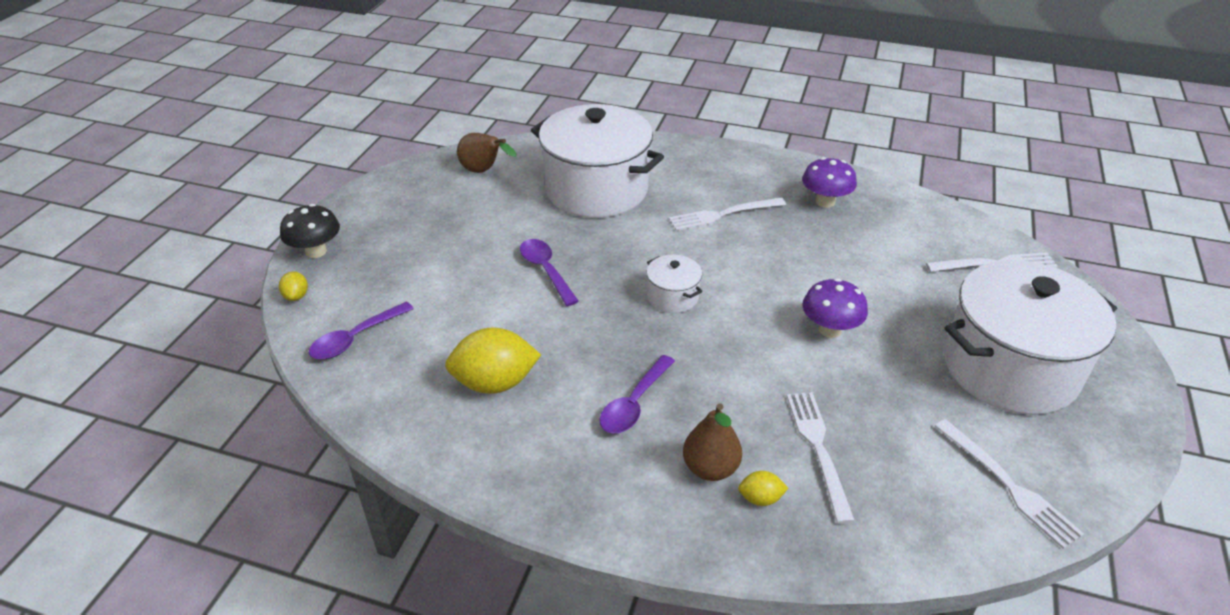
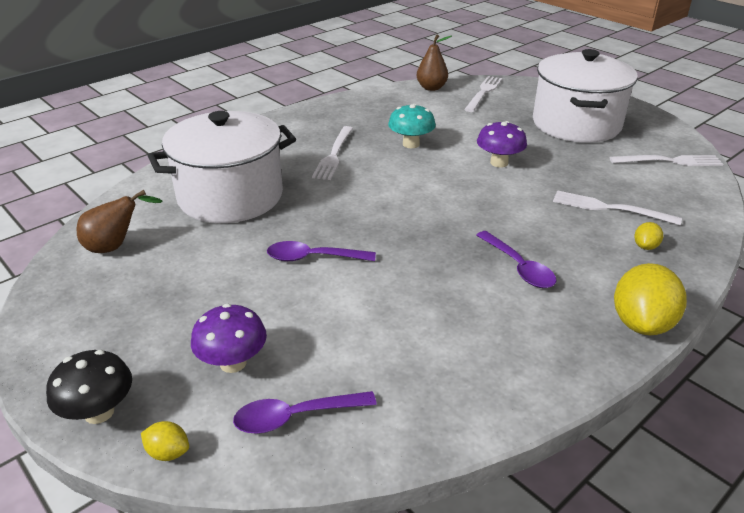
camera: 60 degrees left, 5 degrees down
(356, 338) = (295, 417): purple spoon -> purple spoon turned 90 degrees clockwise
(495, 383) = (442, 334): yellow lemon -> yellow lemon (641, 323)
(672, 297) = (409, 208): white pot -> none
(710, 468) = (607, 256): brown pear -> brown pear (431, 88)
(799, 254) = (411, 144): none -> turquoise mushroom
(825, 202) = (365, 115): purple mushroom -> purple mushroom (233, 363)

